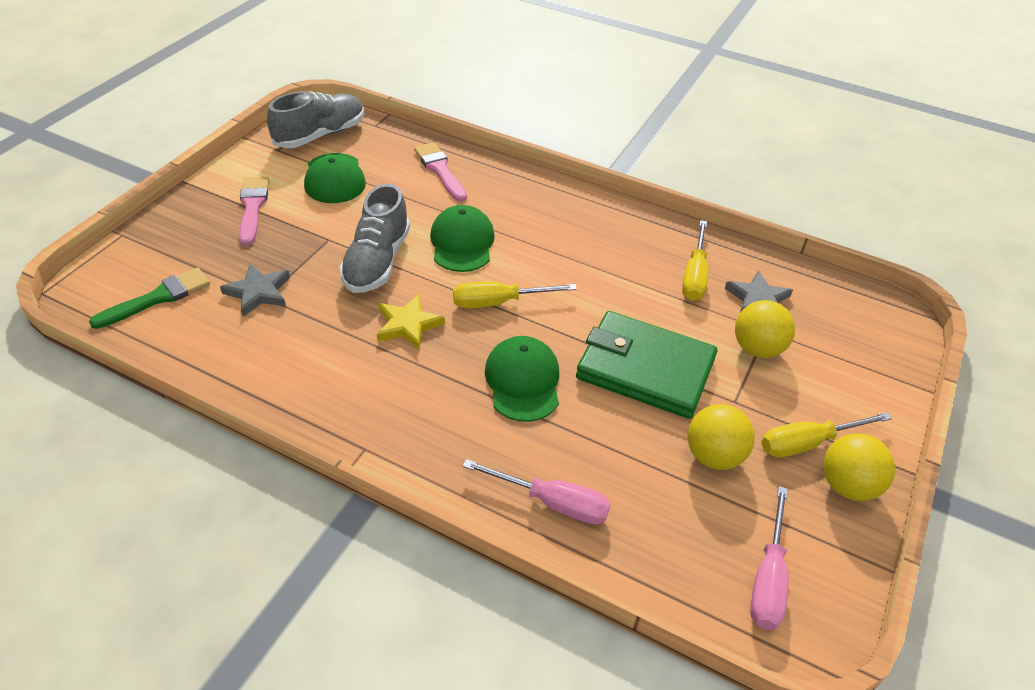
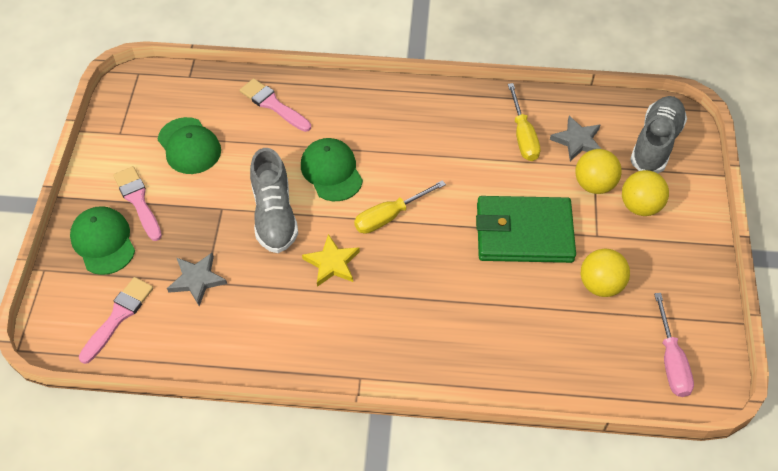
camera: 20 degrees left, 10 degrees up
(158, 298) = (118, 316): green brush -> pink brush
(320, 135) = (148, 104): grey shoe -> grey shoe (655, 143)
(523, 381) = (443, 278): green cap -> green cap (103, 242)
(552, 502) = (511, 364): pink screwdriver -> none
(808, 443) = (658, 249): yellow screwdriver -> none
(847, 485) = (694, 272): yellow ball -> yellow ball (640, 206)

